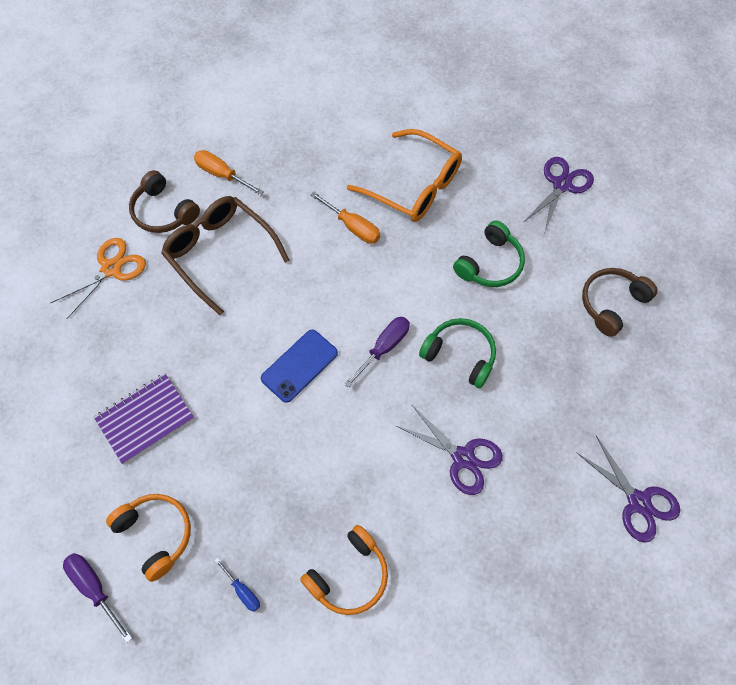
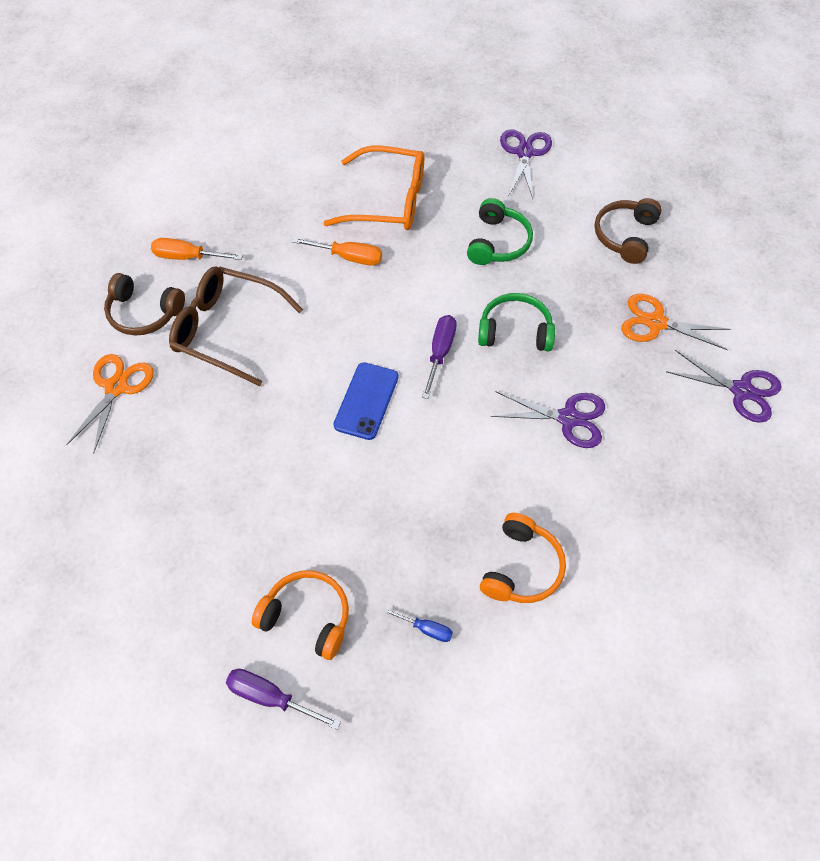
camera: 25 degrees left, 5 degrees down
(145, 419) = (234, 514): purple notebook -> none
(594, 401) = (656, 323): none -> orange scissors

